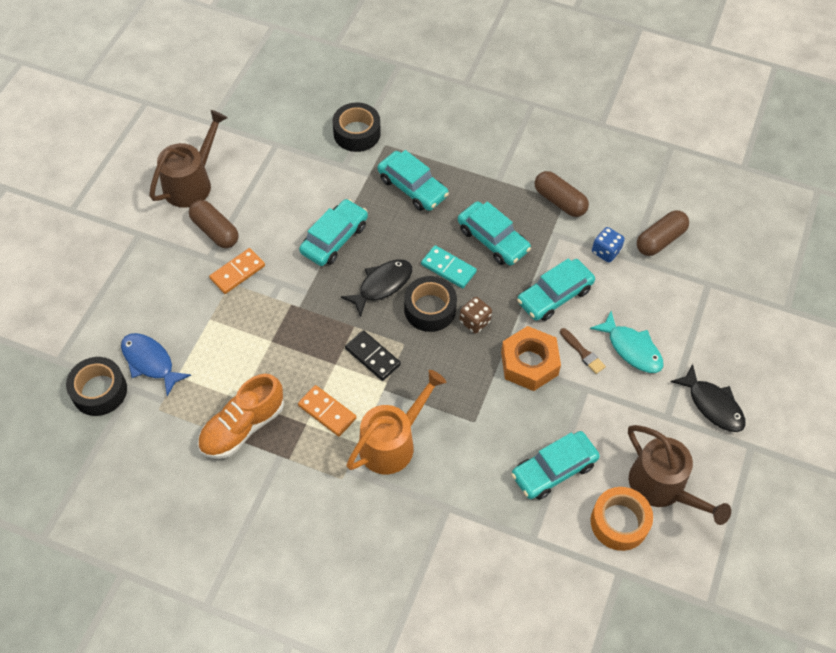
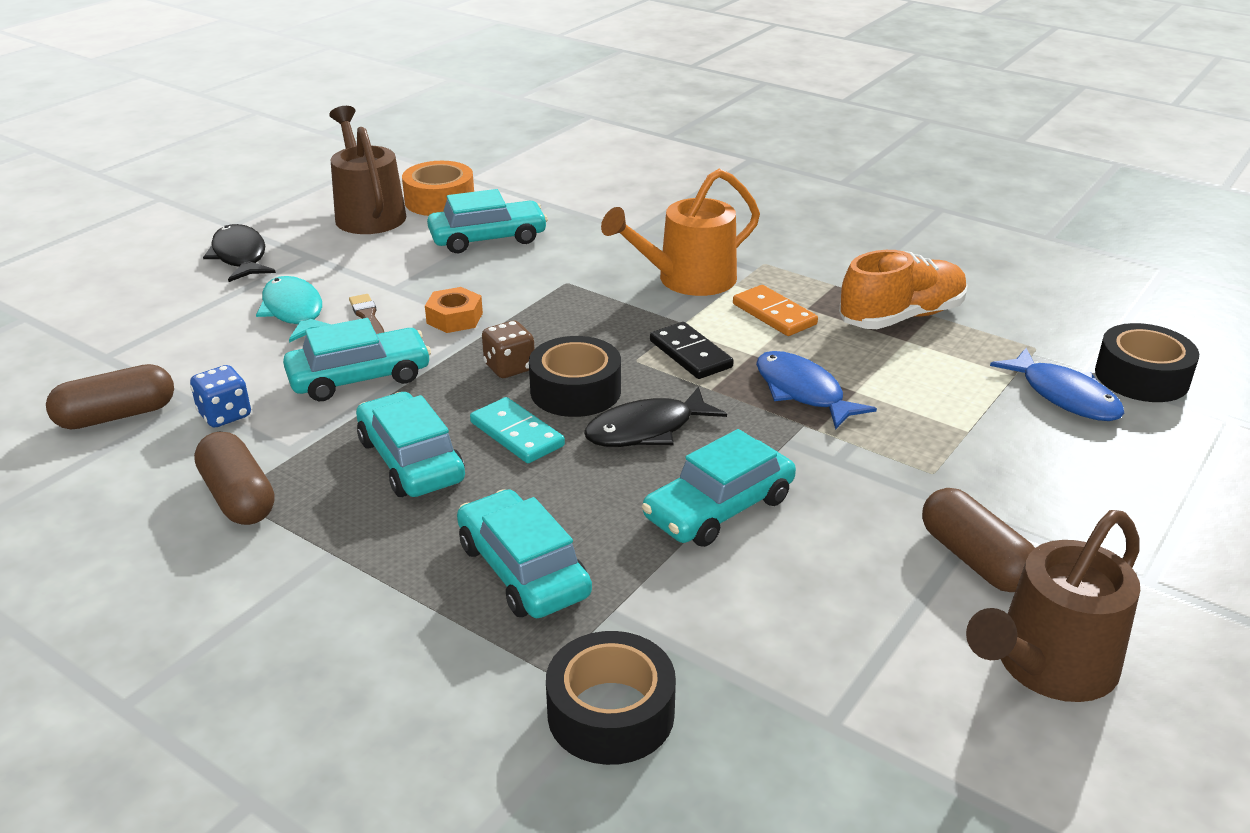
camera: 165 degrees left, 25 degrees down
(237, 272) = (920, 486): orange domino -> none
(302, 334) = (802, 392): none -> blue fish
(529, 363) = (454, 318): orange nut -> orange nut, size x0.60

